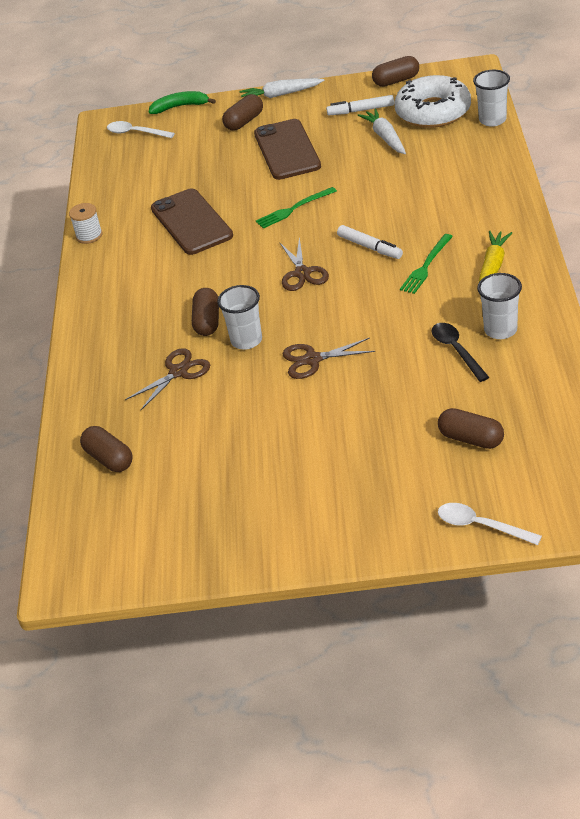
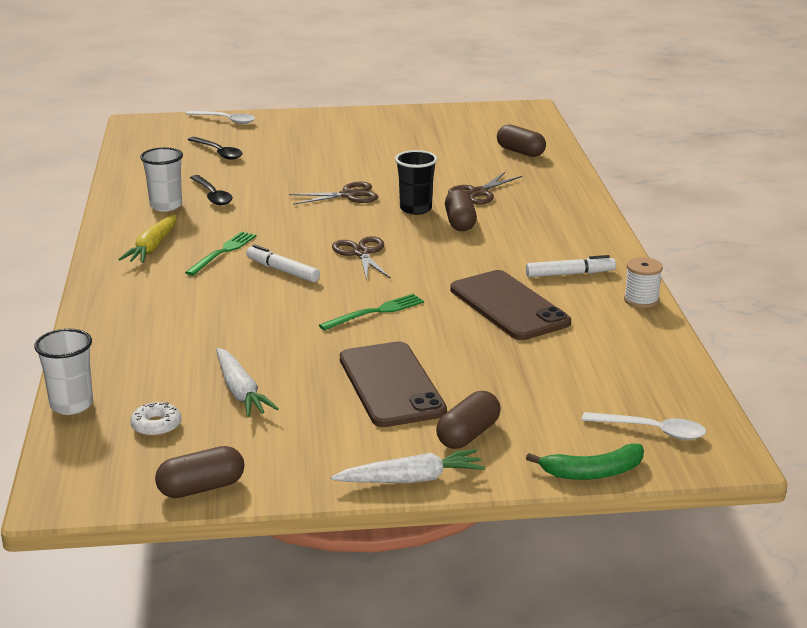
camera: 170 degrees right, 15 degrees down
(246, 340) = (415, 209): white cup -> black cup
(361, 110) = (272, 438): white marker -> white marker (570, 274)
(433, 112) = (156, 425): white donut -> white donut, size x0.41
(471, 439) = (218, 152): brown capsule -> black spoon

